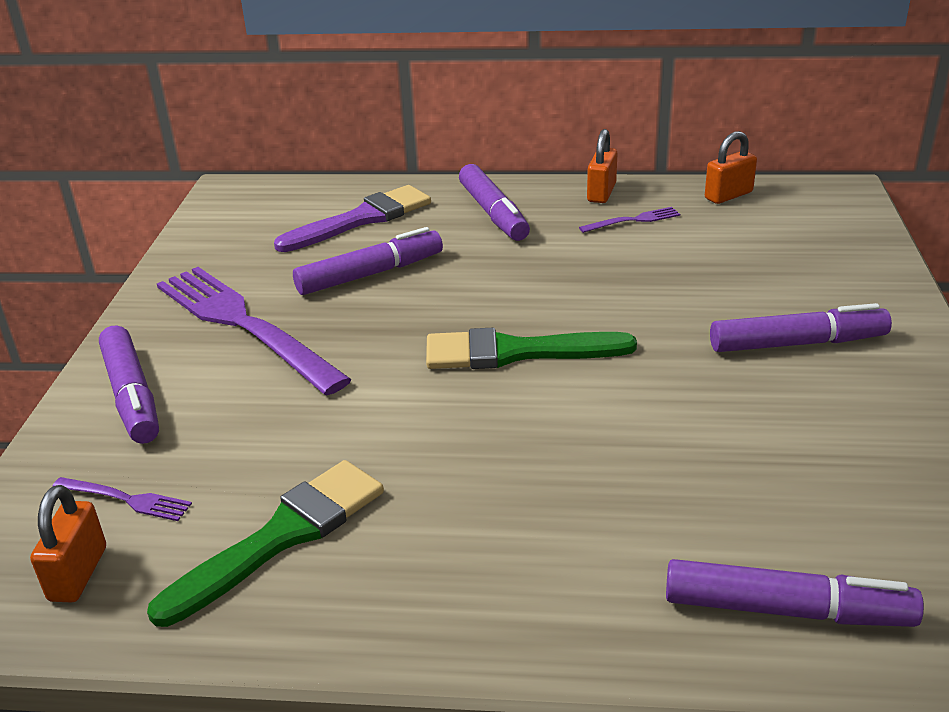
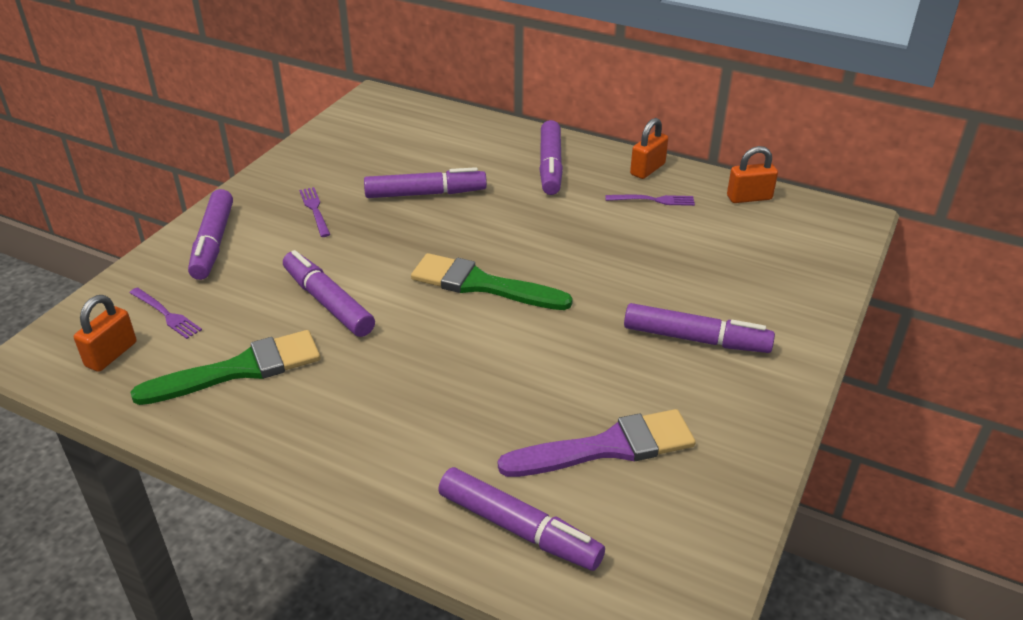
camera: 20 degrees right, 5 degrees up
(244, 324) = (315, 210): purple fork -> purple fork, size x0.41
(341, 423) = (328, 302): none -> purple marker
(362, 219) = (451, 146): purple brush -> purple brush (608, 447)

